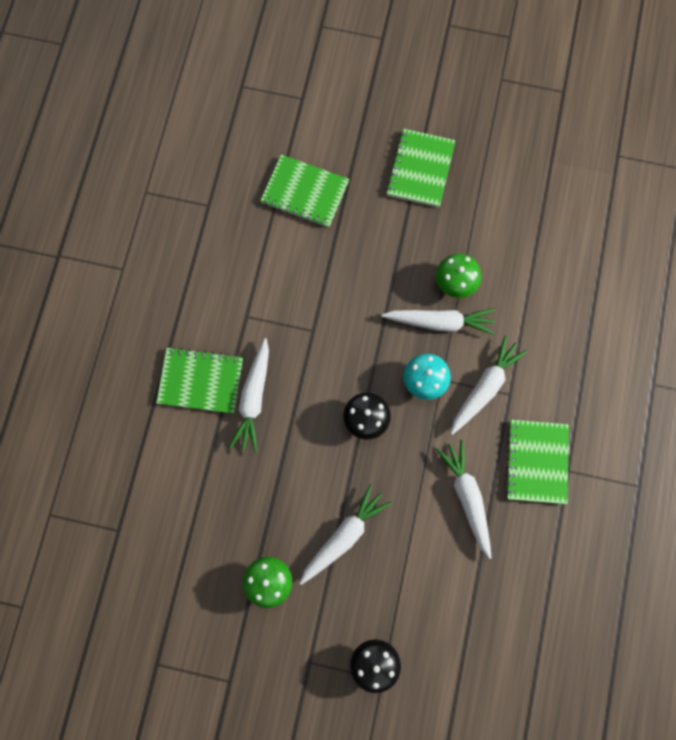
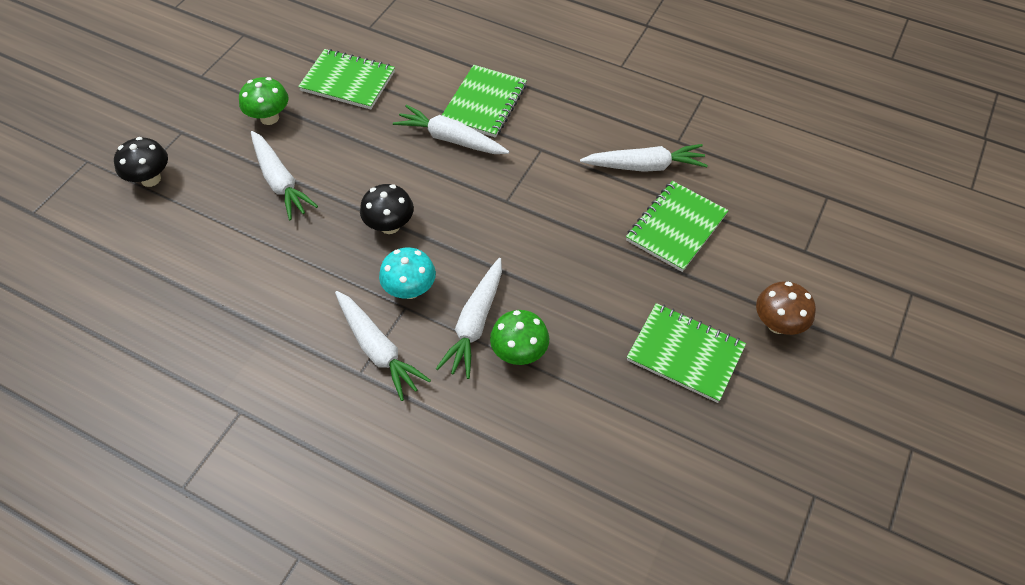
camera: 105 degrees right, 20 degrees down
(375, 111) = (777, 324): none -> brown mushroom
(467, 497) = (263, 297): white carrot -> white carrot (645, 166)
(536, 462) = (267, 379): green notebook -> green notebook (348, 81)

